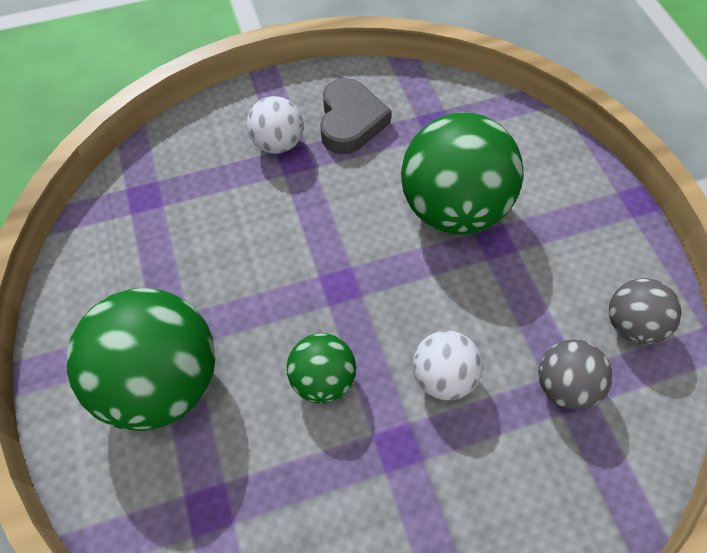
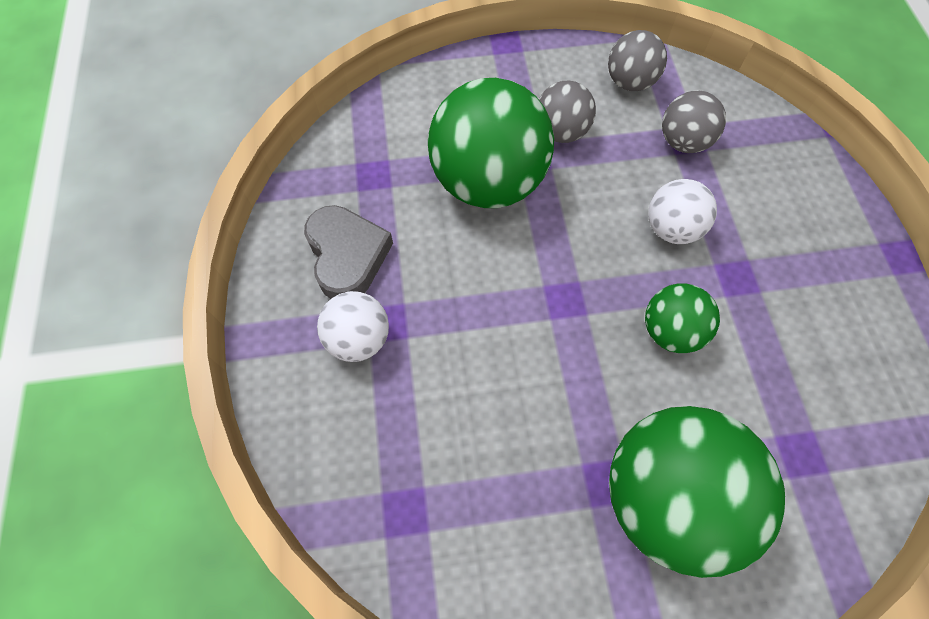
camera: 80 degrees left, 5 degrees up
(350, 121) = (347, 256): grey heart -> grey heart turned 60 degrees clockwise
(535, 263) = (561, 132): none -> grey ball

